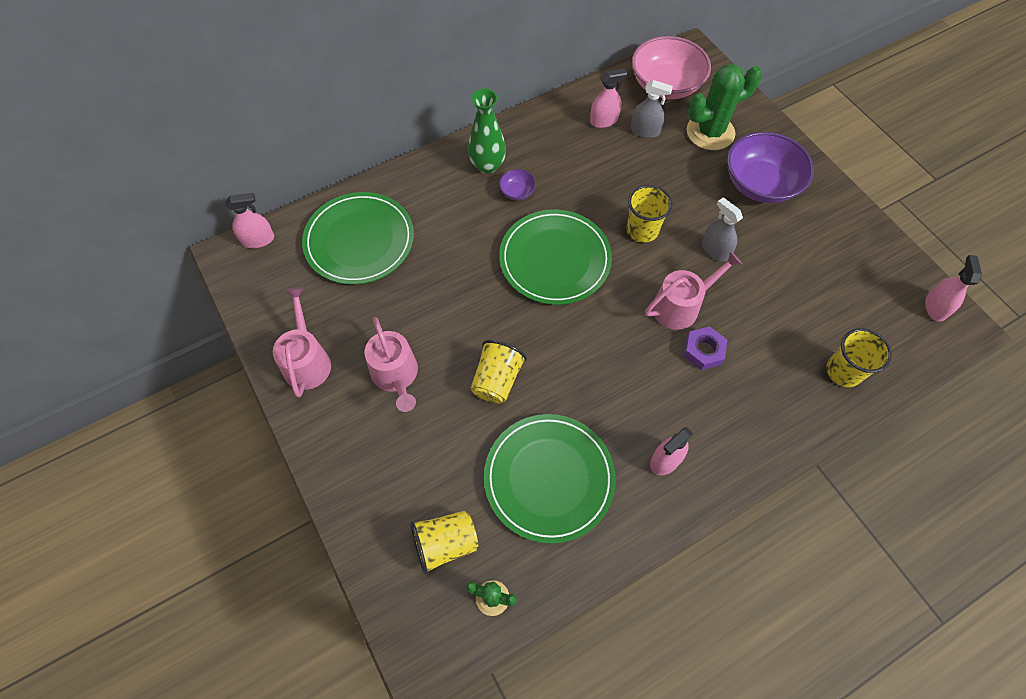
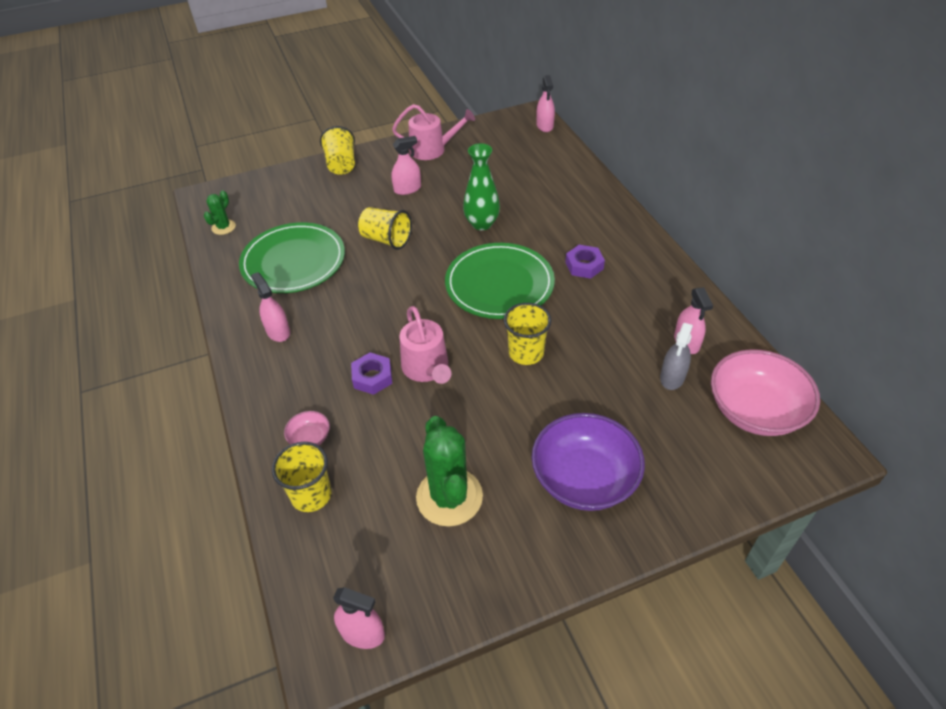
camera: 100 degrees right, 15 degrees down
(359, 241) = (537, 172): green plate -> none
(396, 375) = (407, 189): pink watering can -> pink spray bottle
(445, 543) = (270, 208): yellow cup -> yellow cup (341, 164)
(487, 165) = (619, 248): green vase -> green vase (481, 224)
(517, 192) = (584, 265): purple bowl -> purple nut
(710, 132) = (673, 443): green cactus -> green cactus (449, 497)
(715, 250) = (491, 411): grey spray bottle -> none
(788, 388) = (310, 438): none -> pink bowl

